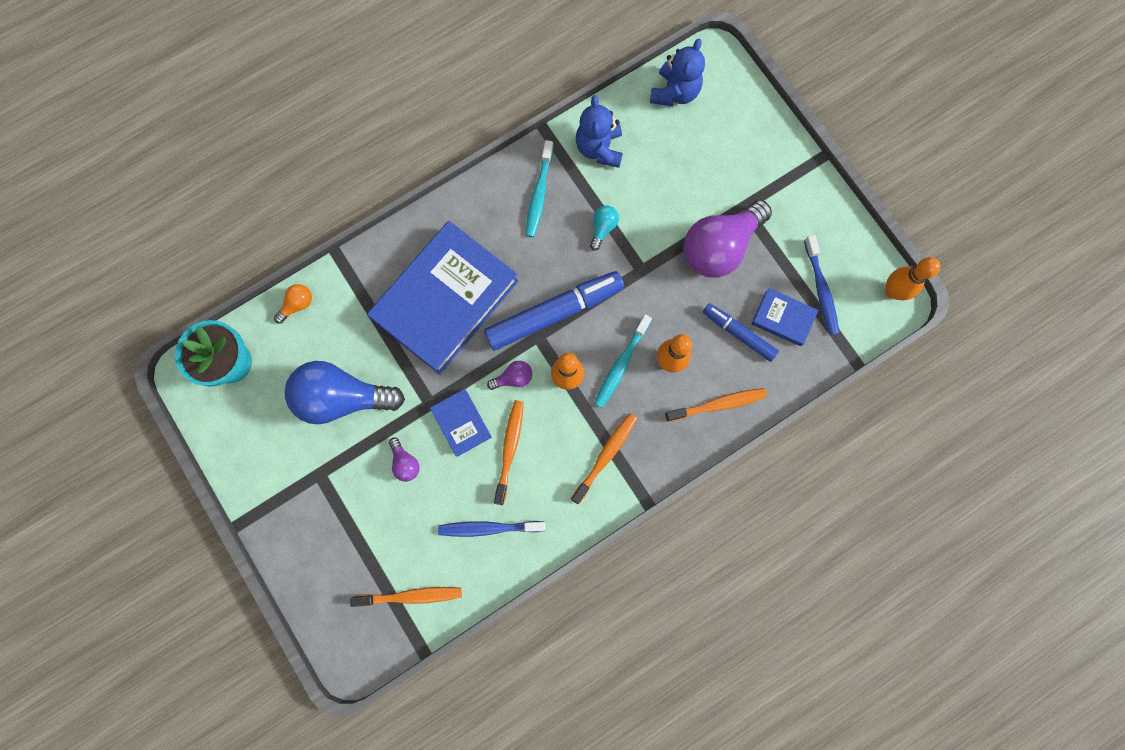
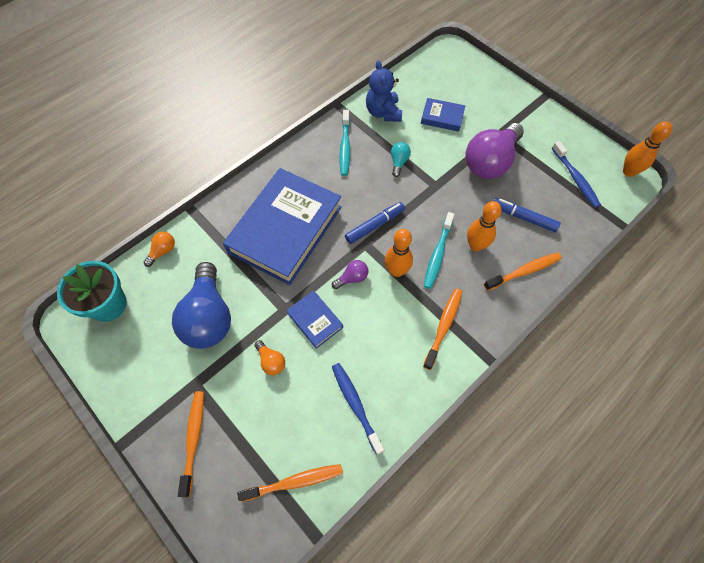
camera: 10 degrees left, 15 degrees down
(342, 398) = (209, 317): blue light bulb -> blue light bulb turned 90 degrees counterclockwise
(405, 462) = (271, 361): purple light bulb -> orange light bulb
(488, 528) = (355, 405): blue toothbrush -> blue toothbrush turned 75 degrees clockwise
(510, 449) = (361, 335): orange toothbrush -> orange toothbrush (194, 439)
(553, 313) = (374, 225): blue marker -> blue marker, size x0.58
(674, 92) = (428, 73): blue teddy bear -> none
(783, 318) = (554, 202): blue book -> blue book (442, 117)

